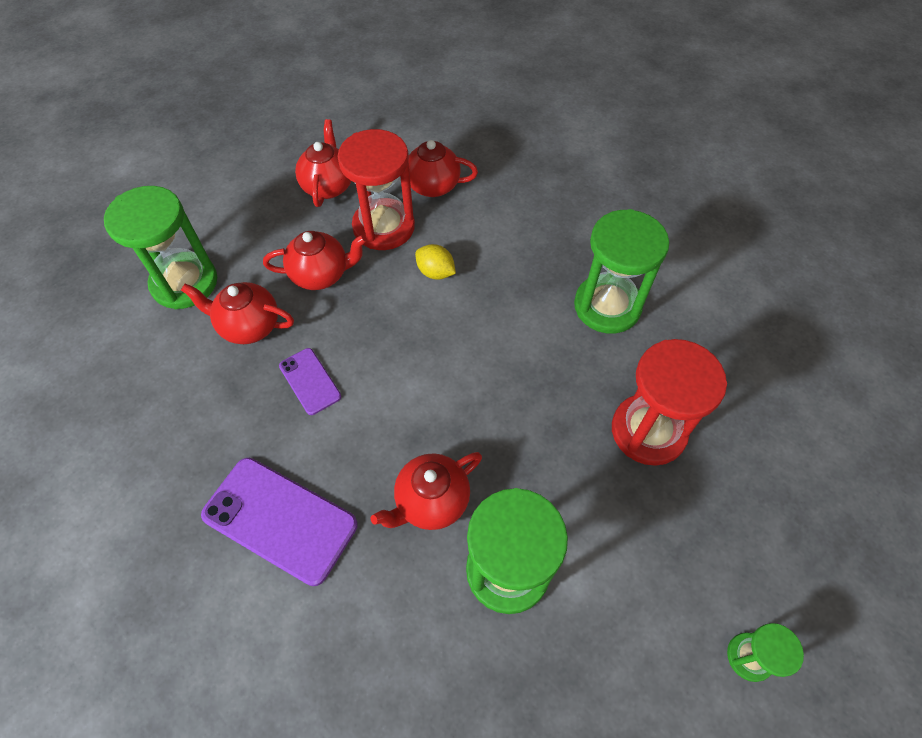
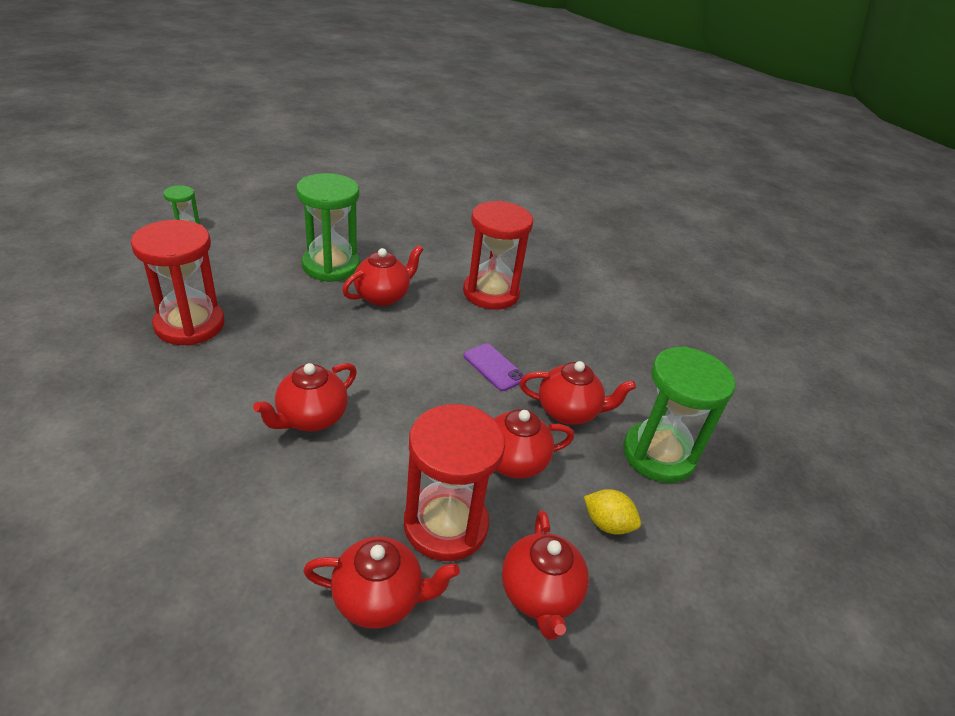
camera: 170 degrees right, 20 degrees down
(280, 520) = (491, 293): purple phone -> red hourglass
(435, 272) = (375, 463): yellow lemon -> yellow lemon (607, 524)
(494, 313) = (311, 418): none -> red teapot
(607, 306) = (175, 423): green hourglass -> none

